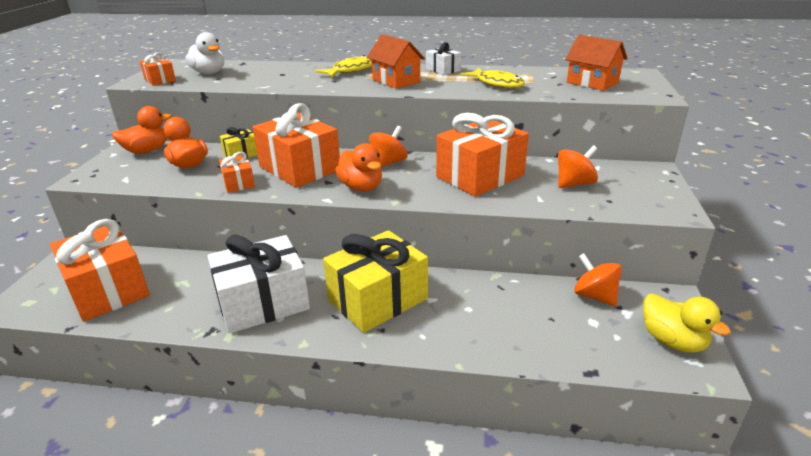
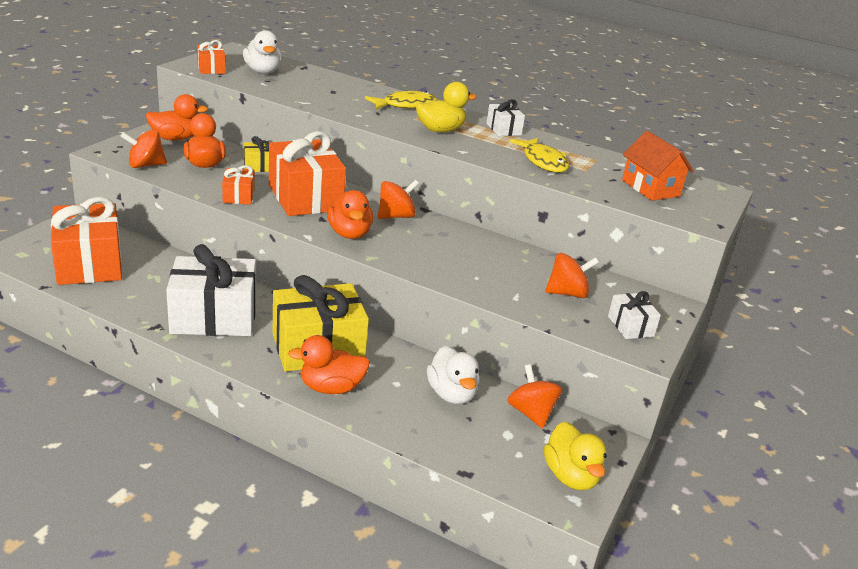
camera: 15 degrees right, 0 degrees up
(131, 180) = (145, 165): none -> orange spinning top
(396, 81) = (440, 130): orange house -> yellow duck
(416, 333) = (331, 388): none -> orange duck
(480, 176) = (476, 257): orange gift -> none
(520, 302) = (451, 394): none -> white duck
(644, 195) = (630, 326): none -> white gift

